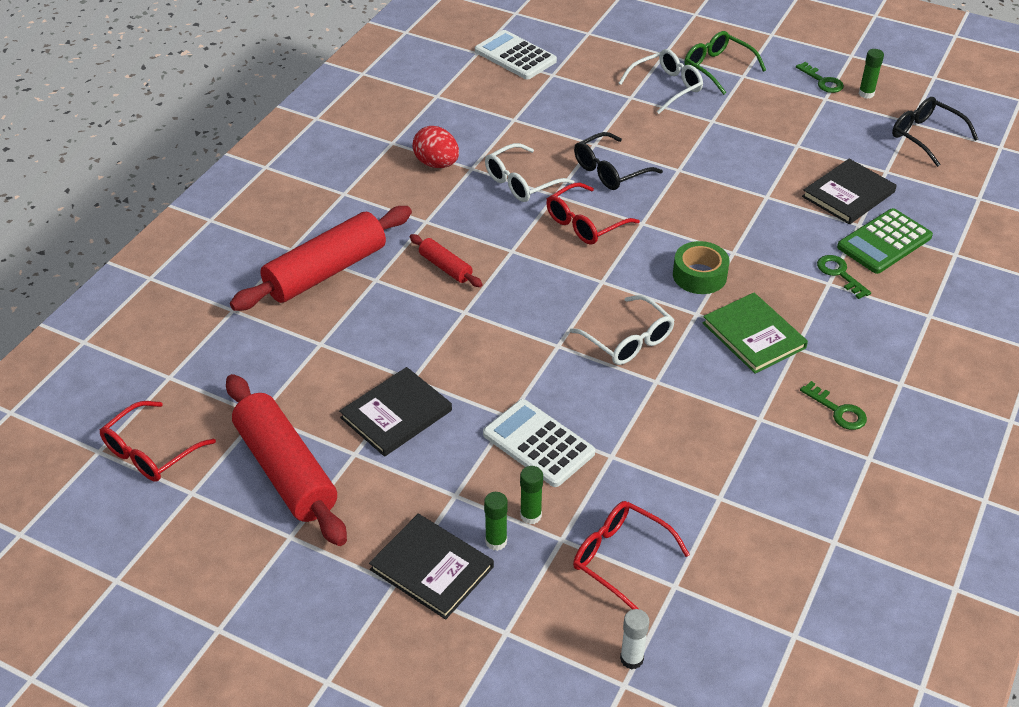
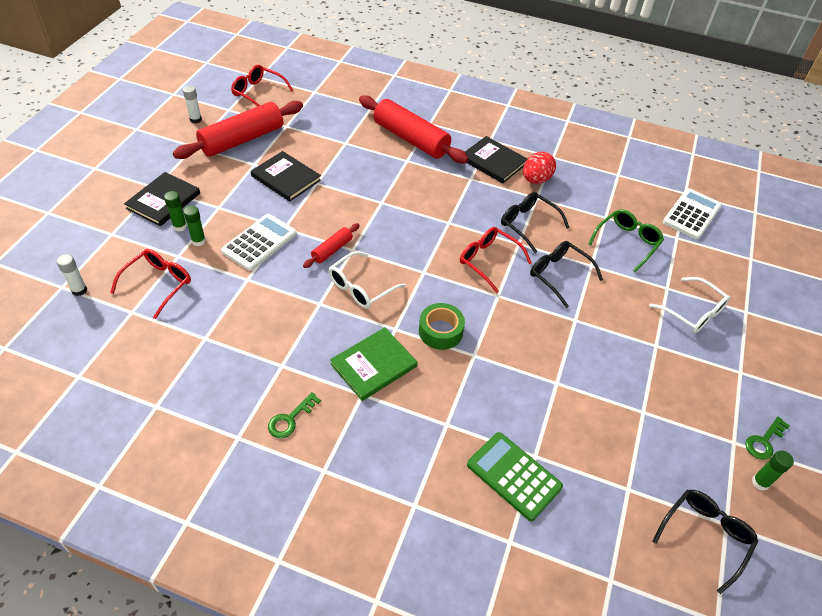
camera: 80 degrees right, 5 degrees up
(211, 539) = (195, 120): none -> white glue stick
(445, 267) = (424, 191): red rolling pin -> red rolling pin (332, 250)
(521, 182) = (528, 224): white glasses -> black glasses
(717, 68) = (743, 351): green glasses -> green glasses (627, 242)
(839, 274) = (460, 433): green key -> none
(848, 194) = (579, 450): black book -> black book (493, 161)

